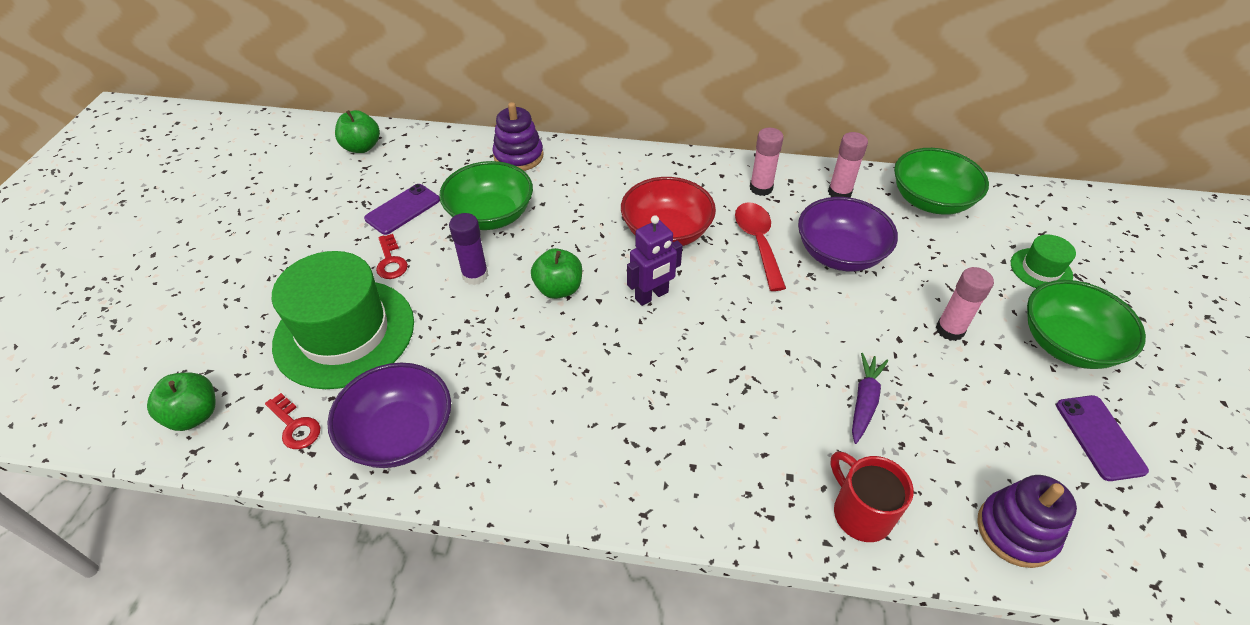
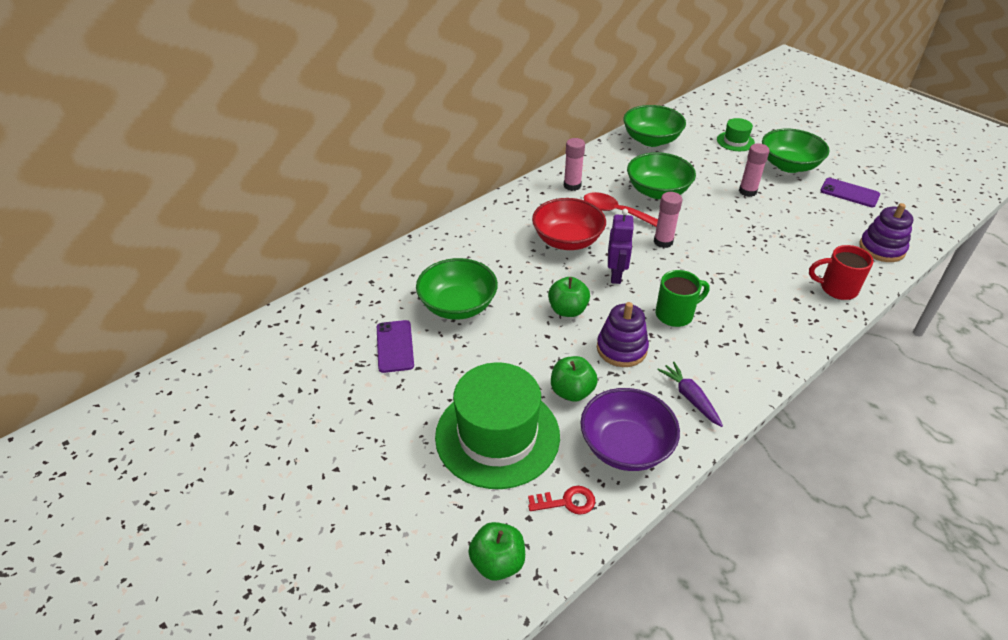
camera: 50 degrees left, 5 degrees down
(362, 147) = (285, 336): green apple -> green apple (572, 391)
(391, 261) = (447, 378): red key -> none
(475, 275) = (511, 342): purple glue stick -> none
(518, 156) = (410, 262): purple stacking toy -> purple stacking toy (621, 349)
(639, 375) = (675, 314): none -> green mug
(839, 193) = (610, 163): pink glue stick -> pink glue stick (663, 242)
(839, 254) = (657, 191): purple bowl -> green bowl
(864, 401) = (769, 246): purple carrot -> purple carrot (690, 398)

